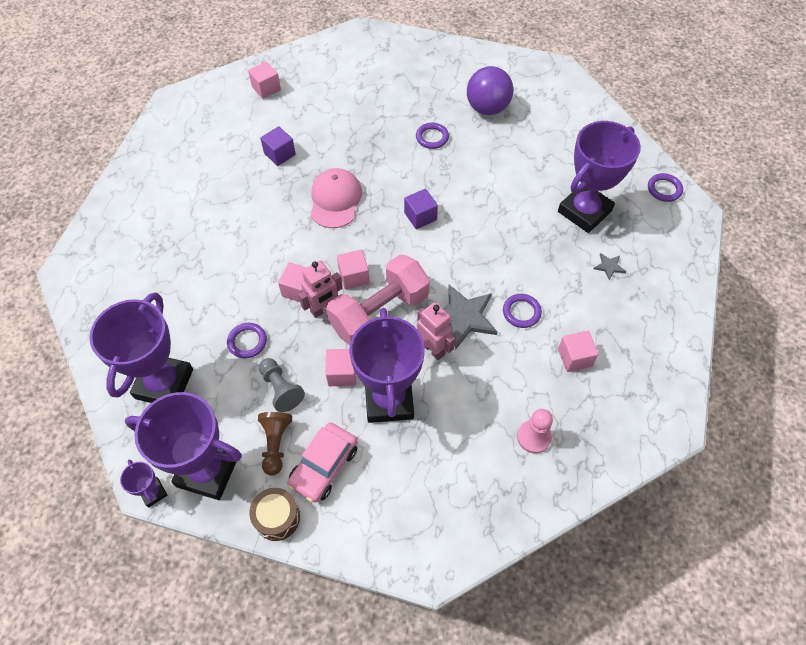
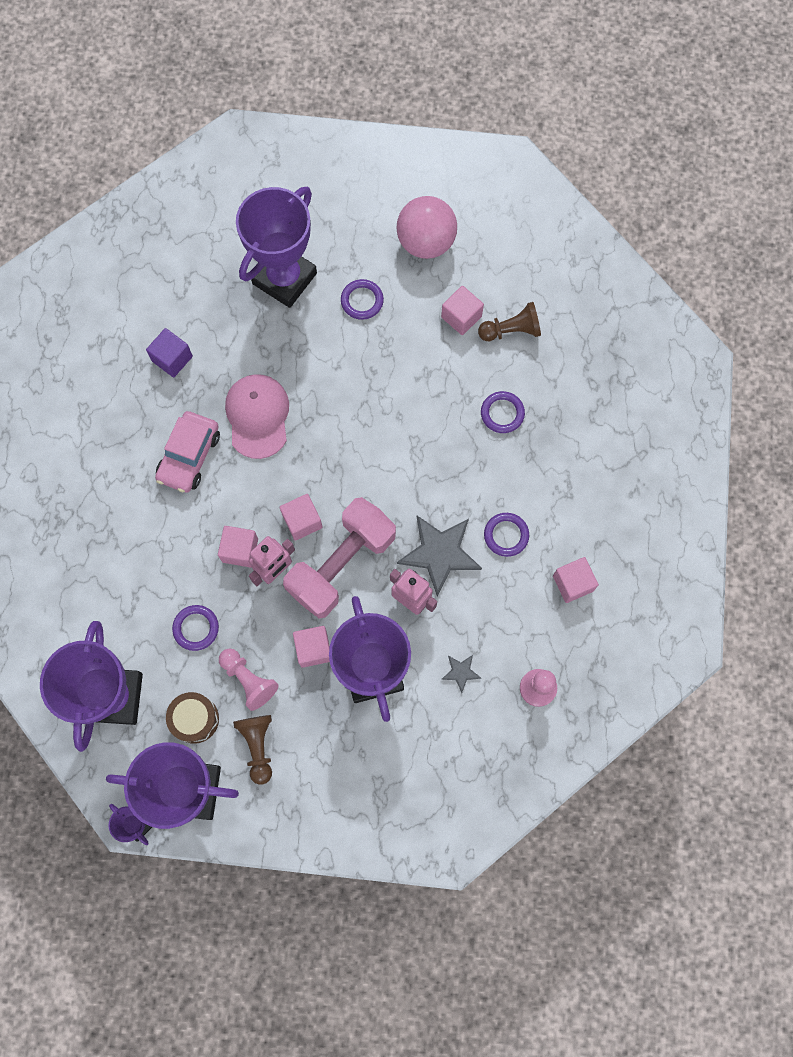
camera: 10 degrees left, 15 degrees up
(266, 88) = (129, 256): pink cube -> pink cube (461, 317)
(277, 517) = (278, 827): brown drum -> brown drum (195, 719)
(281, 389) = (248, 680): grey pawn -> pink pawn
(324, 466) = (316, 761): pink car -> pink car (189, 456)
(420, 216) = (367, 423): purple cube -> none
(487, 108) = (426, 242): purple ball -> pink ball
(545, 171) = (511, 330): none -> brown pawn
(584, 211) = (565, 382): purple trophy -> purple trophy (284, 278)
(609, 266) = (602, 456): grey star -> grey star (461, 672)
(664, 189) = (659, 334): purple ring -> purple ring (502, 413)

